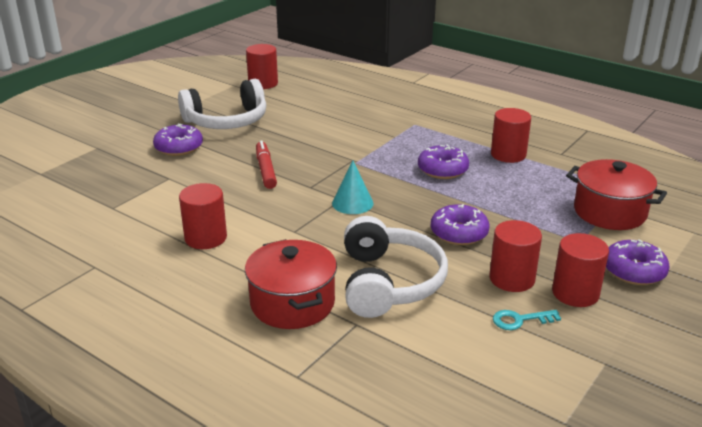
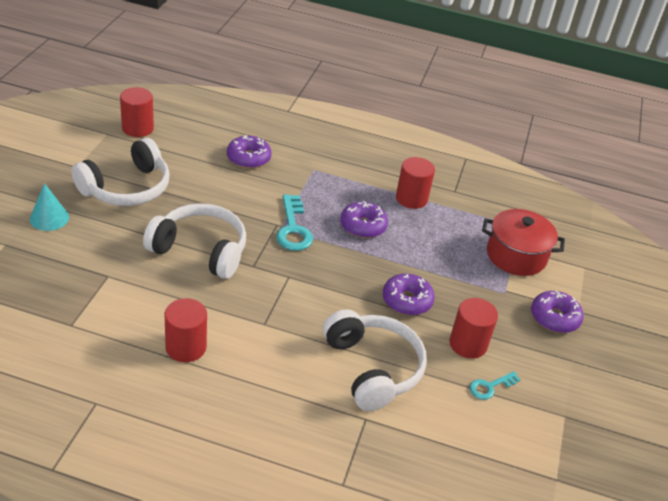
camera: 25 degrees left, 10 degrees up
(179, 147) = (95, 232): purple donut -> purple donut (248, 158)
(265, 170) = (200, 250): red marker -> white headphones
(292, 303) = (302, 408): red pot -> none
(352, 203) = (301, 280): turquoise cone -> turquoise cone (49, 218)
(368, 164) = (293, 228): none -> turquoise key
(575, 293) = (520, 350): red cylinder -> none

